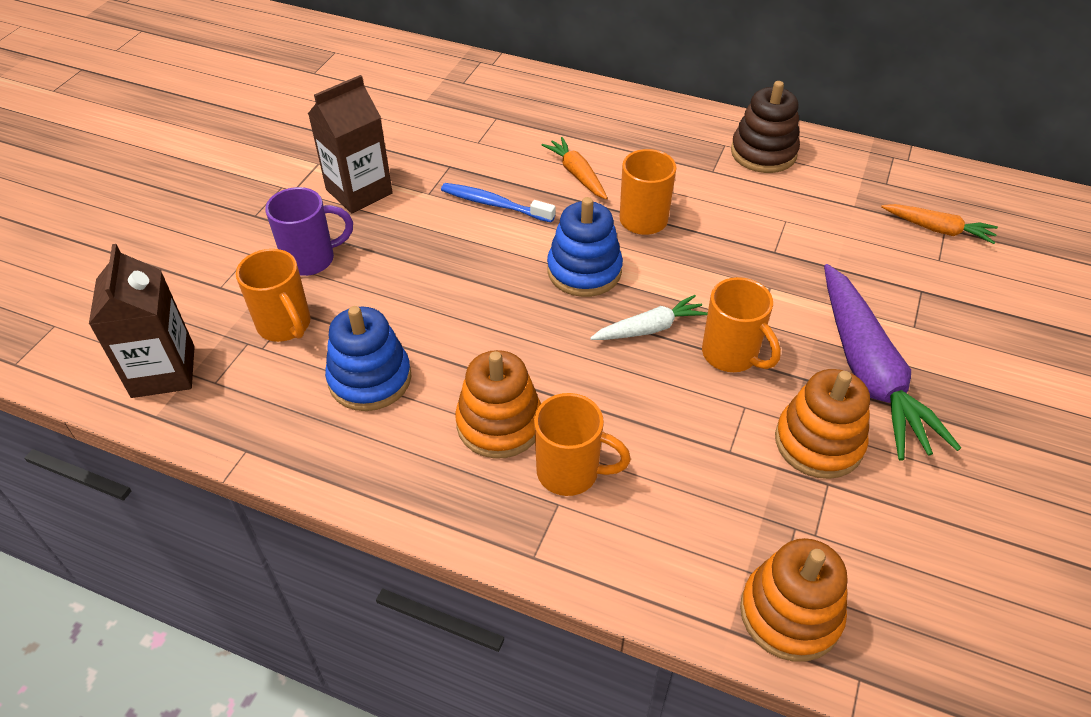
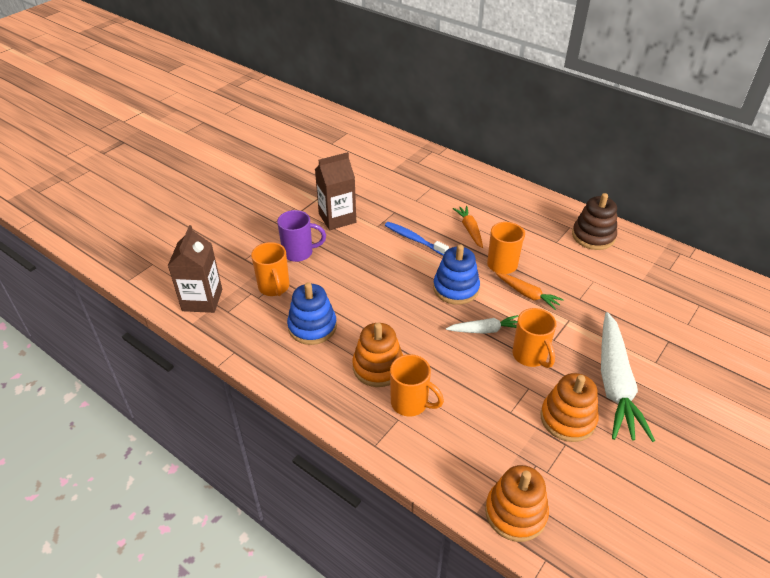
camera: 15 degrees right, 5 degrees down
(868, 372) = (615, 384): purple carrot -> white carrot
(937, 229) = (693, 304): orange carrot -> orange carrot (527, 294)

